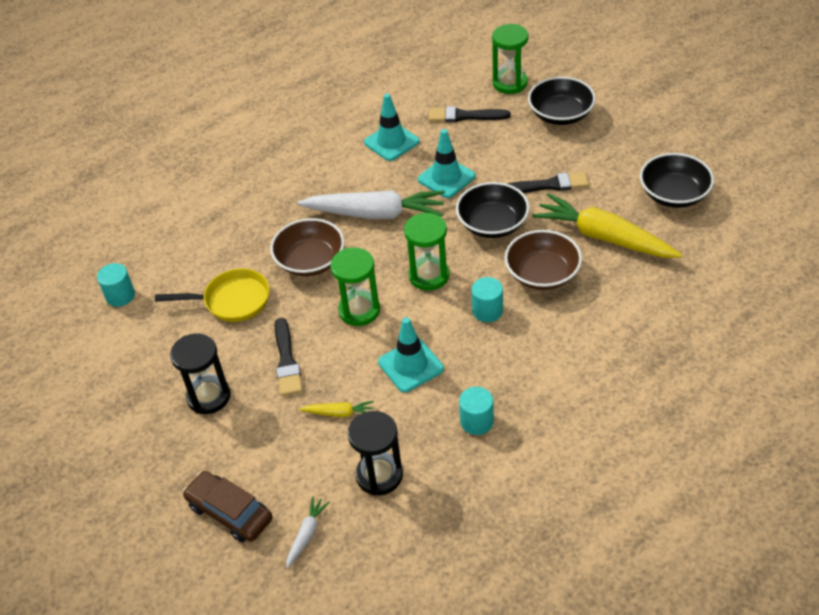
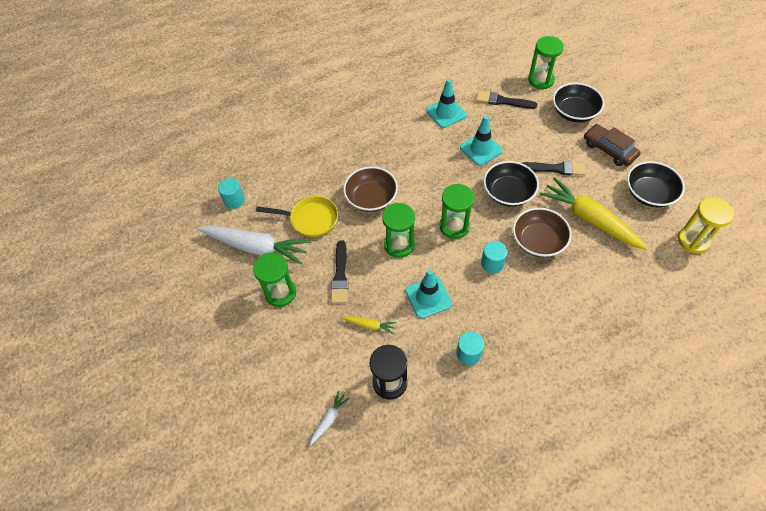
camera: 10 degrees right, 10 degrees up
(209, 396) = (280, 293): black hourglass -> green hourglass
(230, 512) = (278, 389): brown car -> brown car (609, 150)
(375, 214) = (424, 169): white carrot -> white carrot (256, 247)
(738, 239) = (693, 240): none -> yellow hourglass

